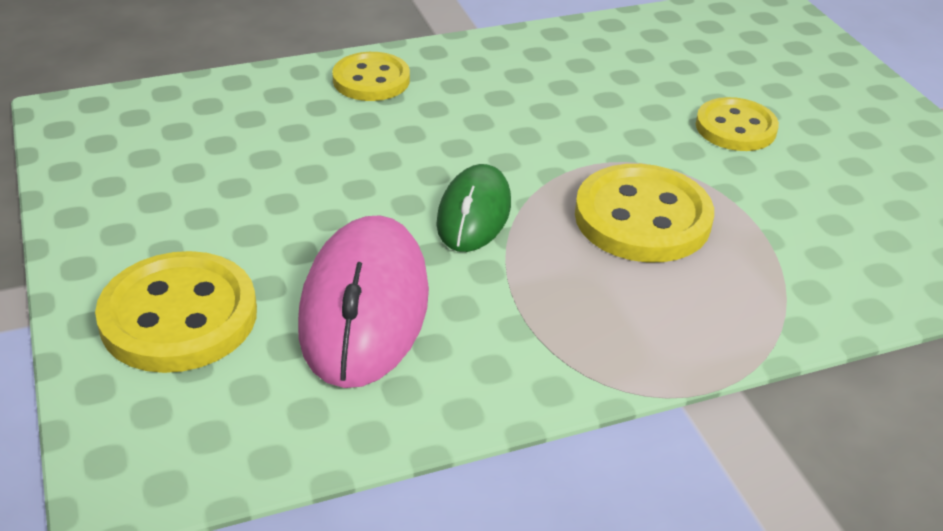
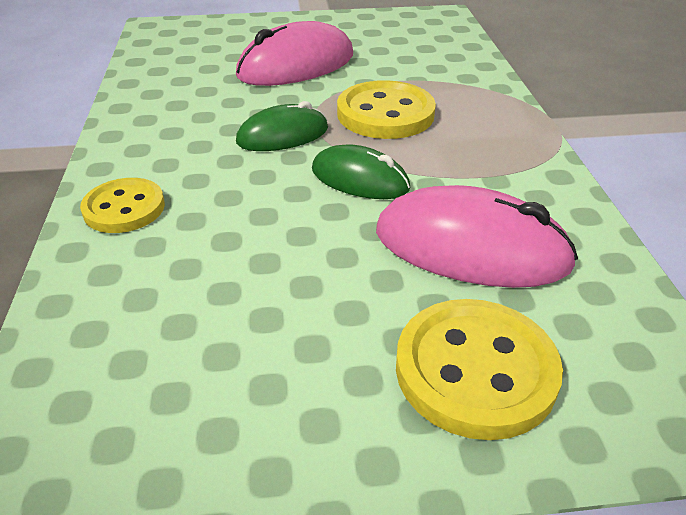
camera: 75 degrees left, 0 degrees up
(545, 146) = (283, 135): none -> green mouse
(735, 128) = (296, 66): yellow button -> pink mouse

